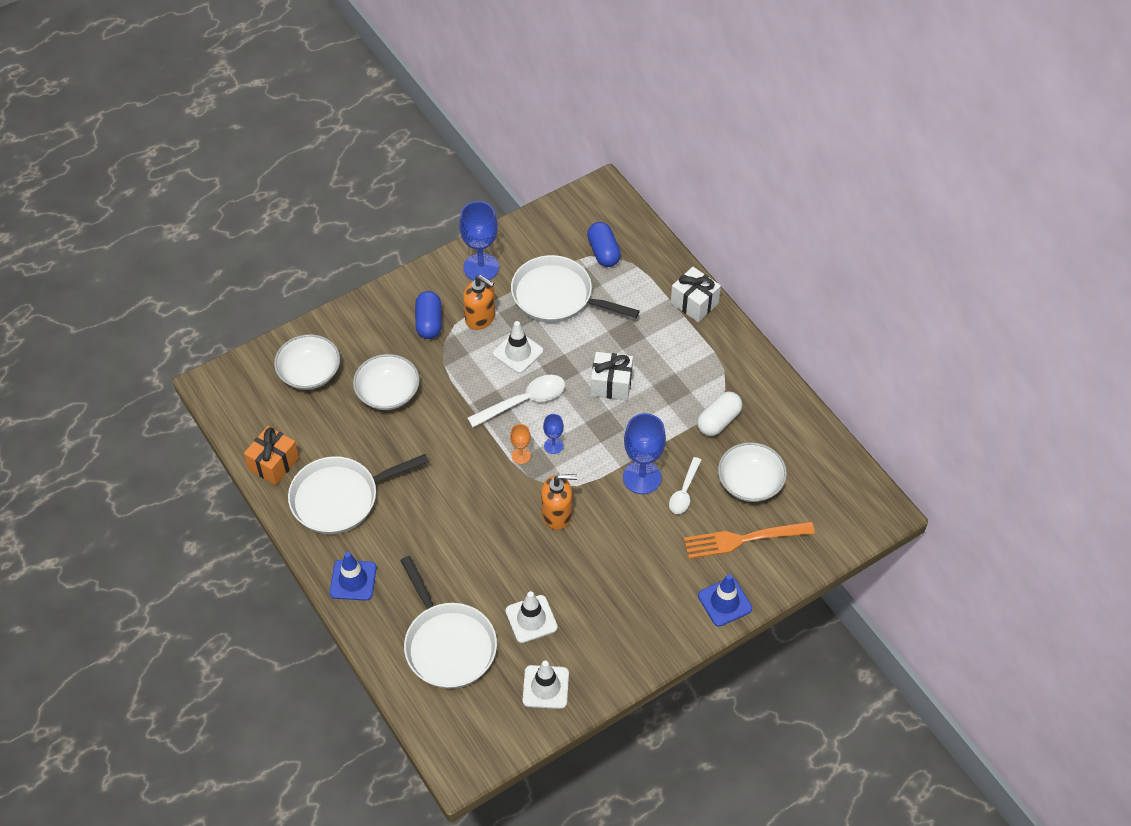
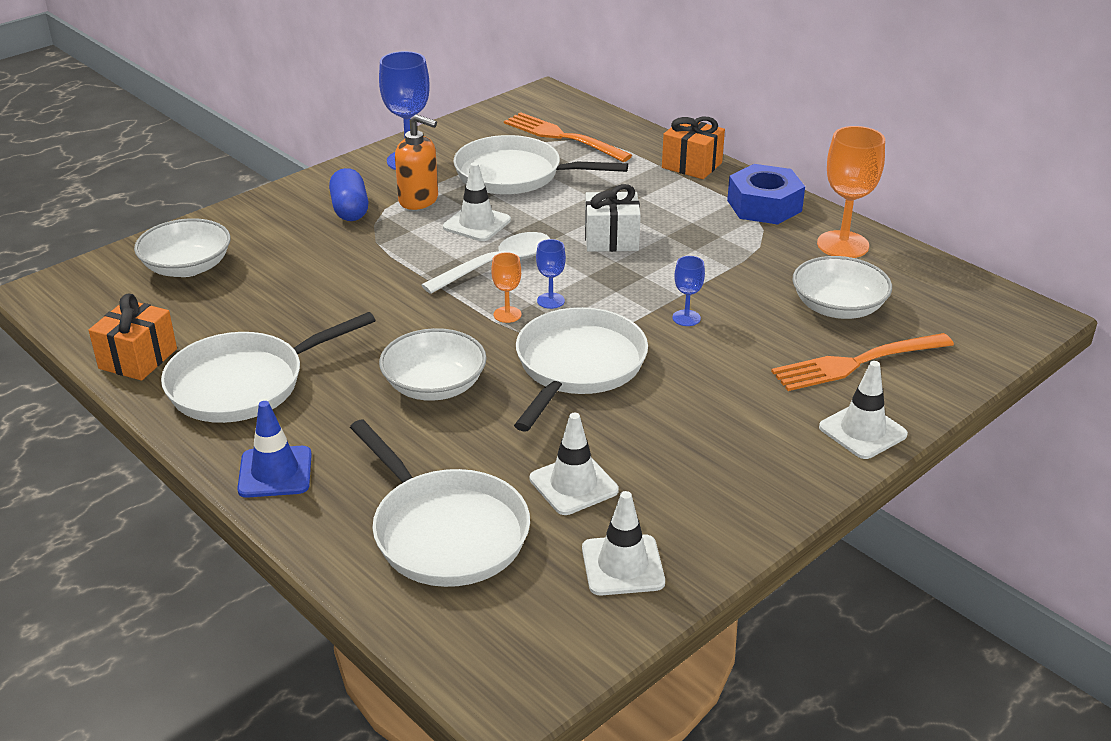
camera: 10 degrees left, 20 degrees down
(388, 392) = (303, 275): white bowl -> white bowl (434, 385)
(557, 514) = (578, 366): orange soap dispenser -> white pan
(603, 252) = (562, 137): blue capsule -> orange fork
(642, 477) = (686, 318): blue goblet -> blue goblet, size x0.50
(684, 491) = (751, 325): white spoon -> none
(694, 303) = (692, 165): white gift -> orange gift
(718, 421) = (768, 257): white capsule -> none
(724, 602) = (862, 431): blue traffic cone -> white traffic cone
(734, 361) = (764, 205): none -> blue nut
(777, 415) = (842, 245): none -> orange goblet

